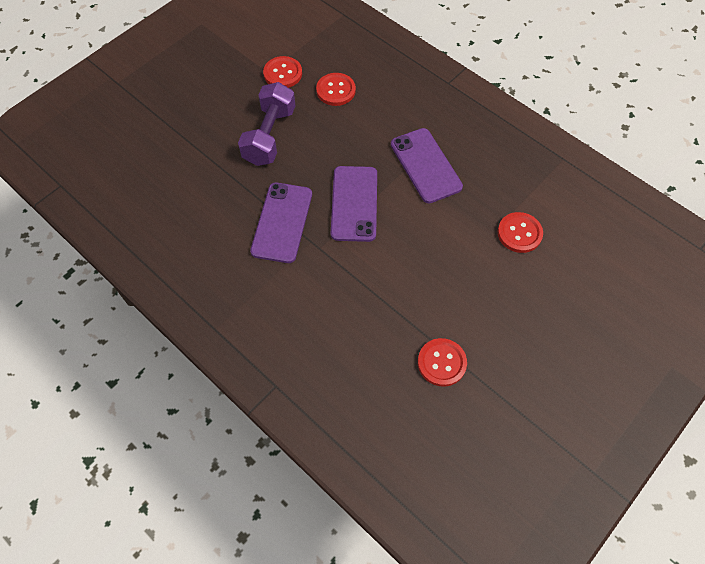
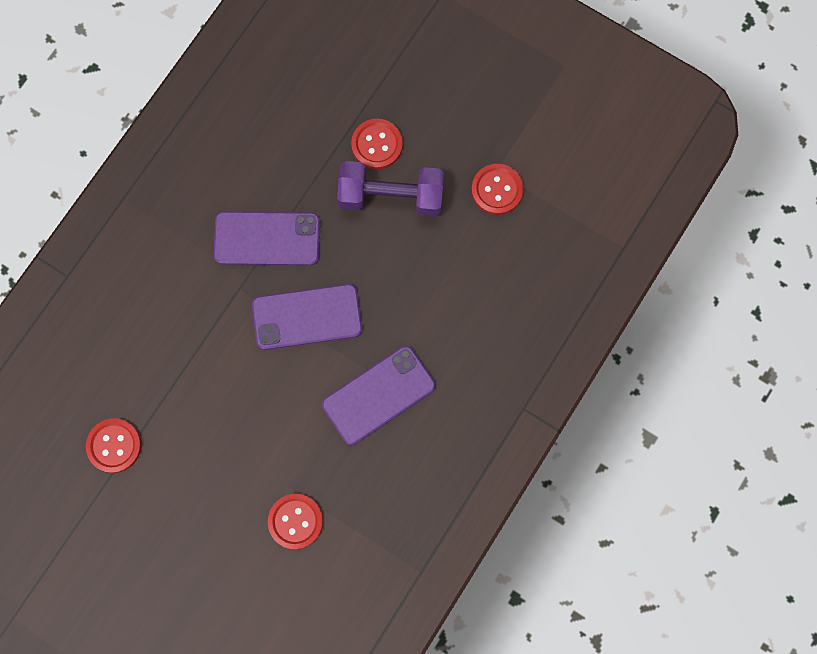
camera: 80 degrees right, 15 degrees up
(336, 90) = (481, 263): red button -> red button (377, 145)

